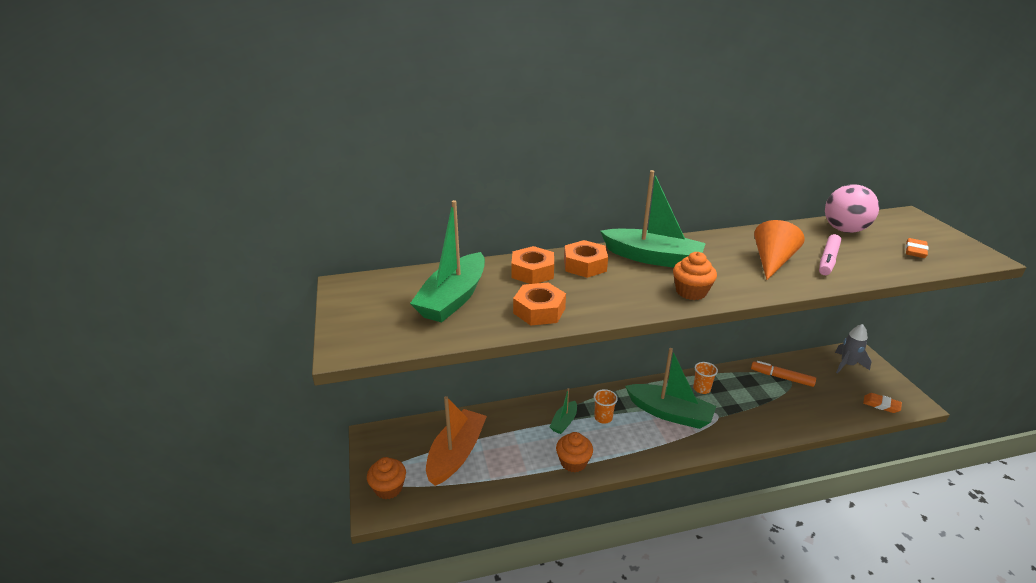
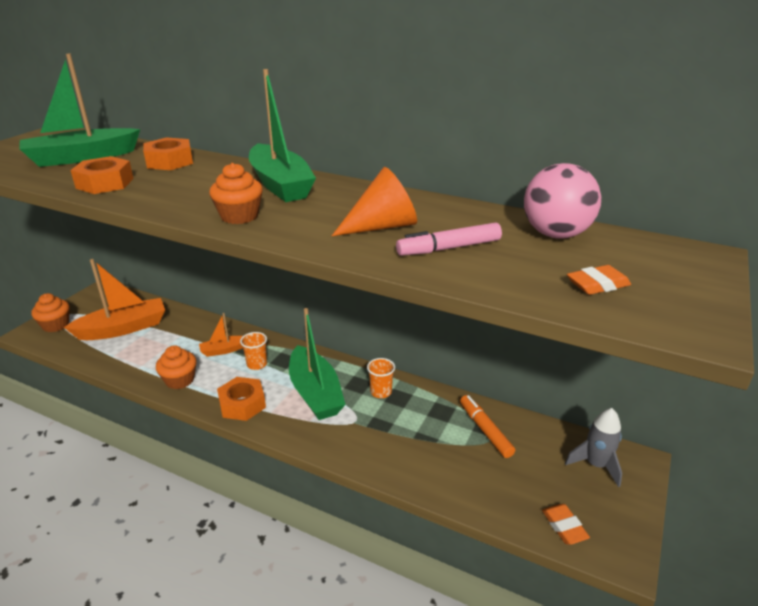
camera: 40 degrees right, 0 degrees up
(564, 422) = (224, 350): green boat -> orange boat
(585, 265) = (215, 171): orange nut -> orange nut (242, 404)

